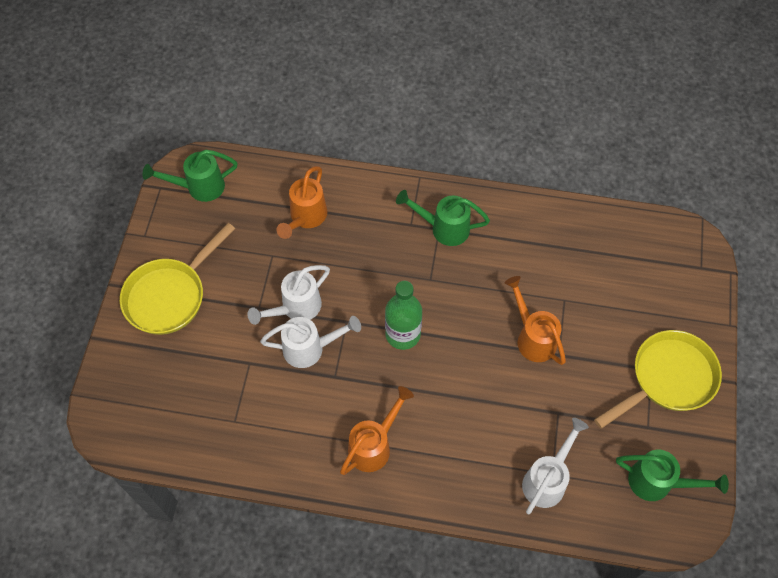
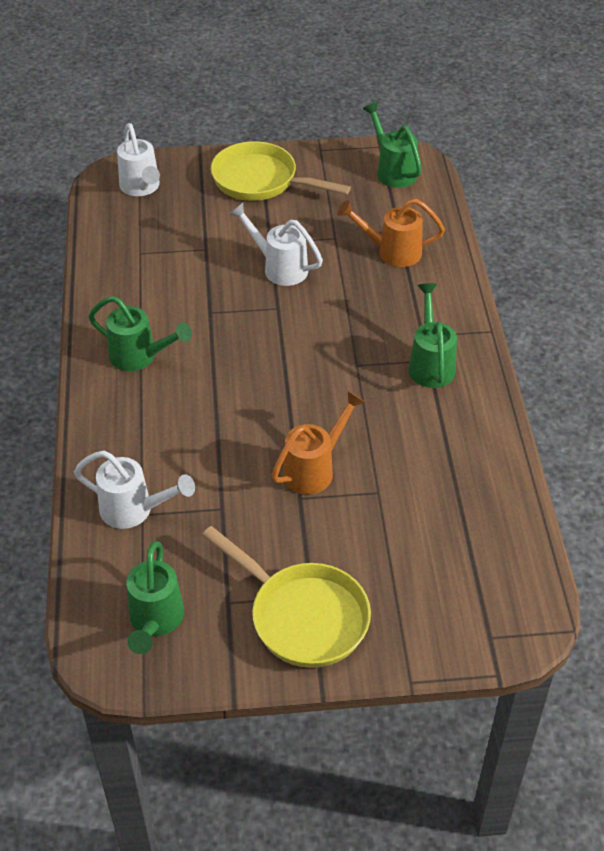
camera: 75 degrees right, 15 degrees down
(310, 348) = (236, 288): white watering can -> white watering can (141, 188)
(374, 445) = (140, 357): orange watering can -> green watering can
(402, 334) = (278, 355): green bottle -> none

